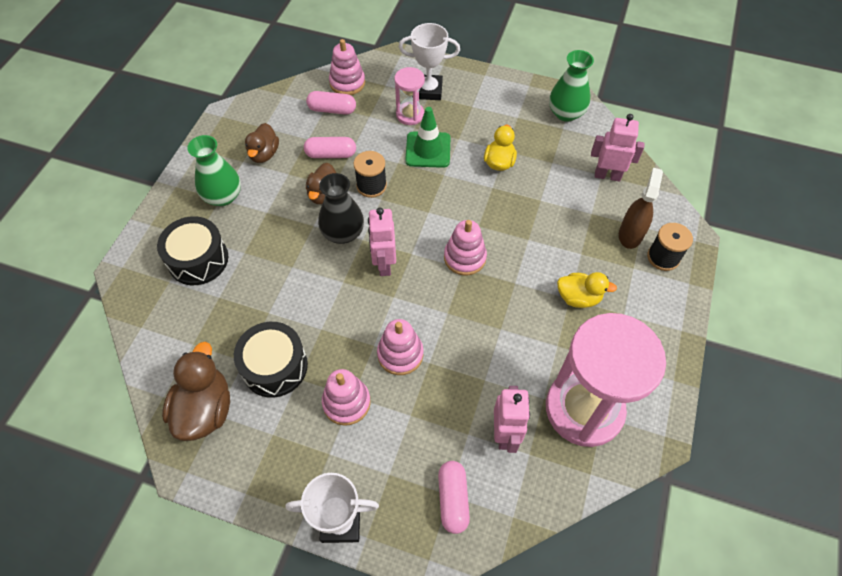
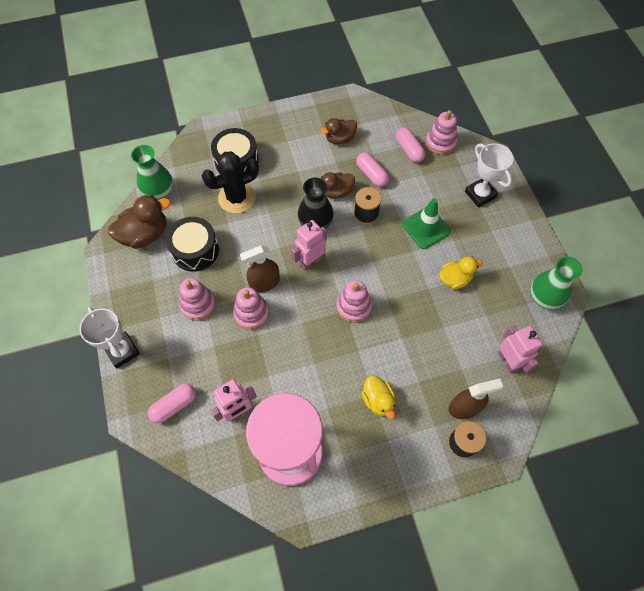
camera: 55 degrees right, 5 degrees up
(223, 196) = (290, 141): green vase -> green vase (159, 192)
(245, 286) = (237, 198): none -> black cactus
(373, 321) = (264, 283): none -> brown spray bottle
(410, 115) = (447, 197): pink hourglass -> none

